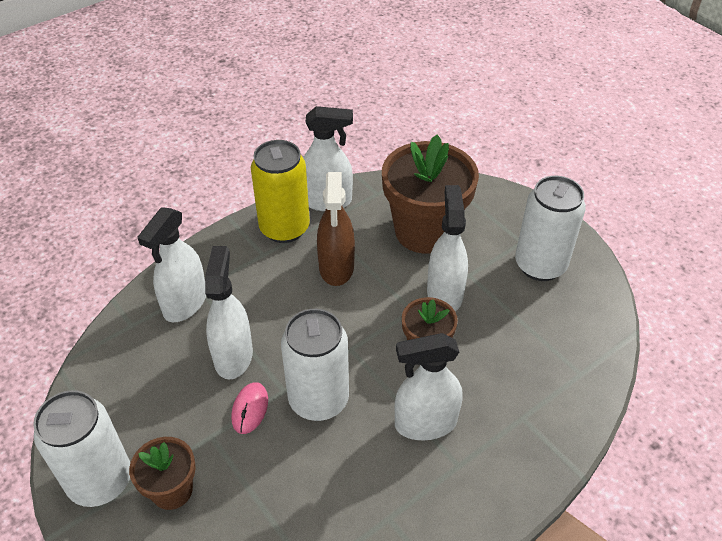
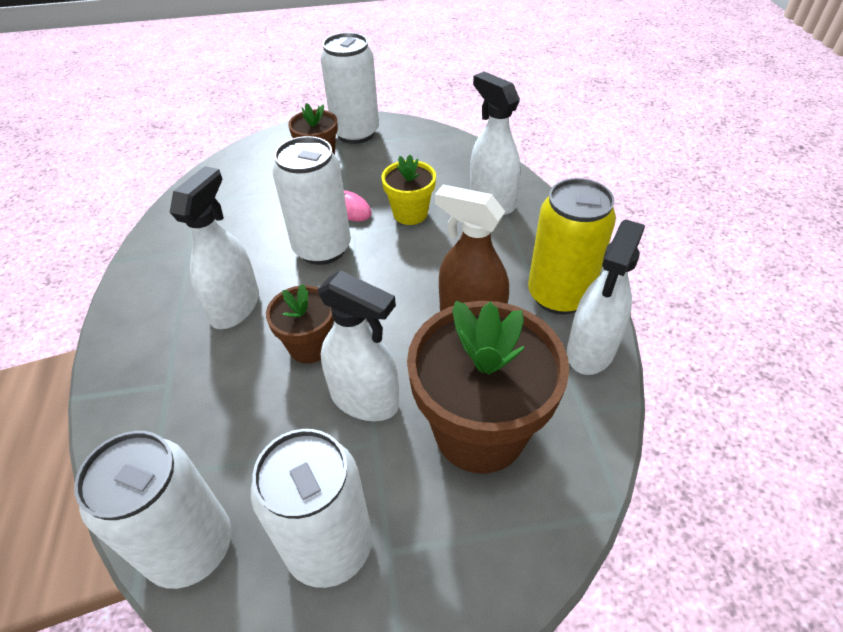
camera: 120 degrees right, 0 degrees up
(233, 356) = (410, 213): white spray bottle -> yellow flower pot
(594, 324) = (191, 547): none -> white can

